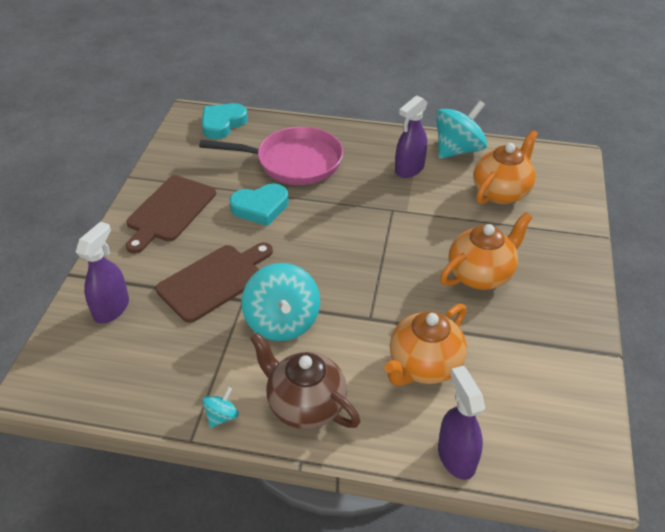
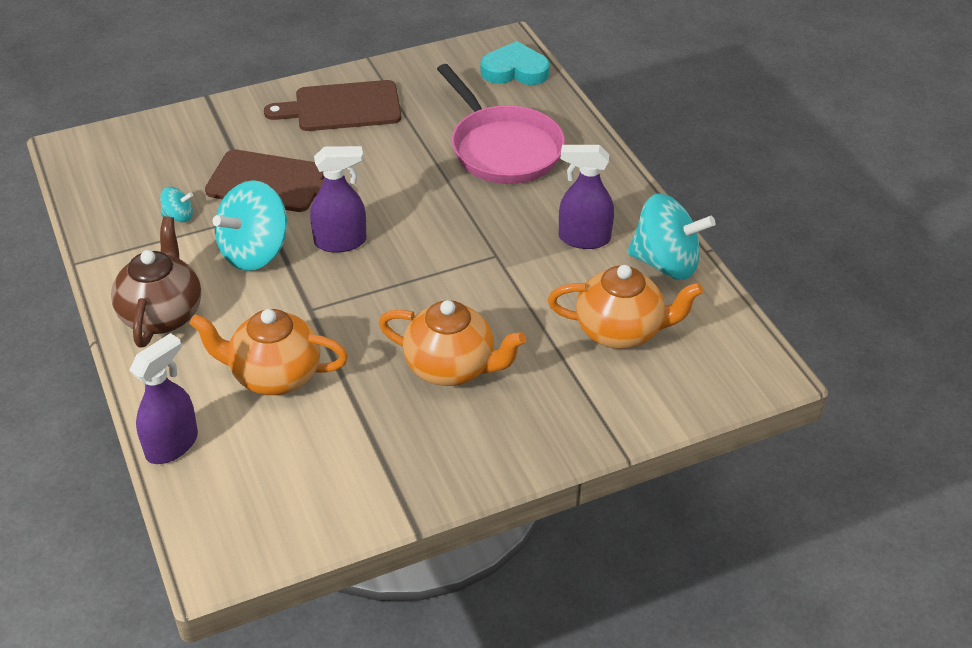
camera: 55 degrees right, 0 degrees up
(112, 308) = (185, 141): purple spray bottle -> purple spray bottle (341, 242)
(222, 416) = (112, 269): turquoise spinning top -> turquoise spinning top (178, 216)
(260, 207) = (405, 161): turquoise heart -> none

